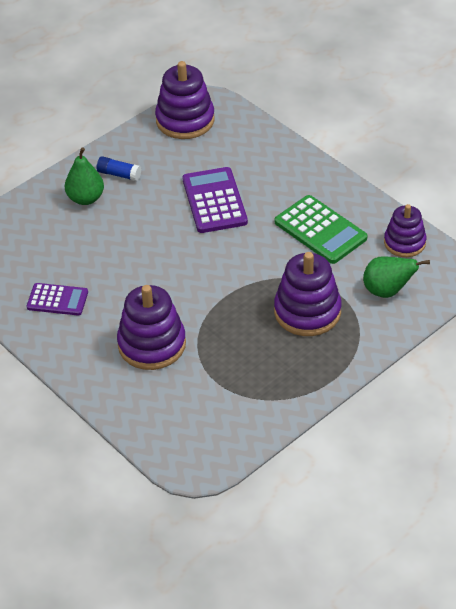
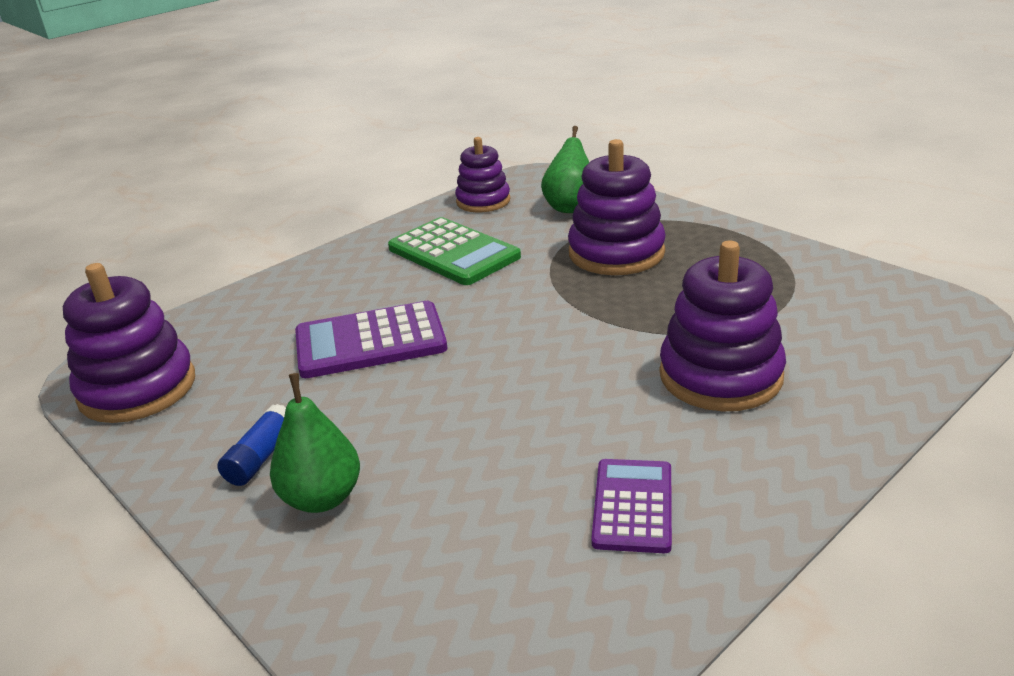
camera: 90 degrees left, 15 degrees down
(320, 230) = (453, 253): green calculator -> green calculator turned 90 degrees clockwise

